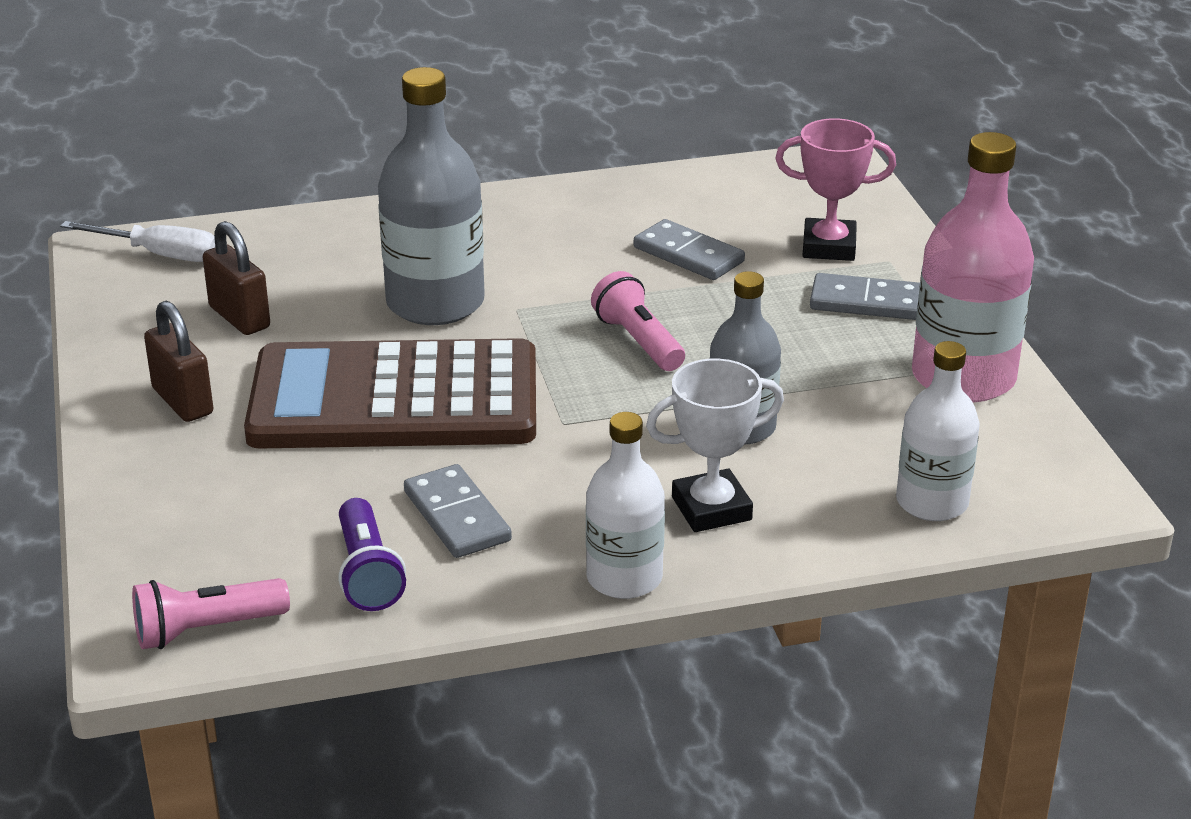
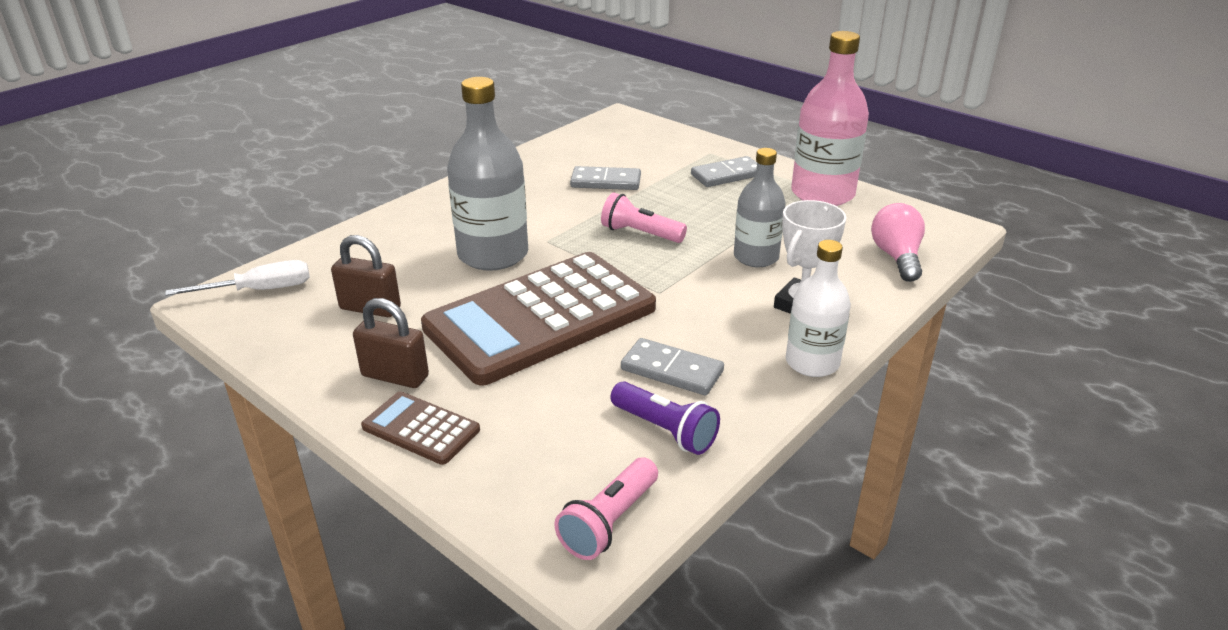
camera: 35 degrees left, 0 degrees up
(147, 464) = (421, 429): none -> brown calculator
(829, 247) = (672, 155): pink trophy -> none
(932, 502) = (896, 257): white bottle -> pink light bulb

